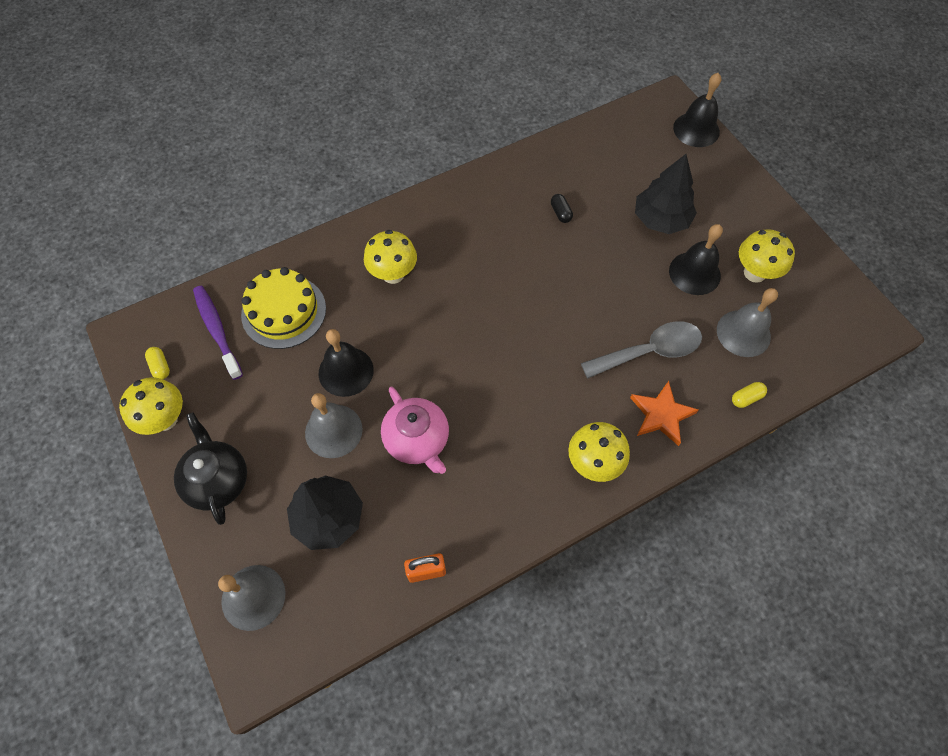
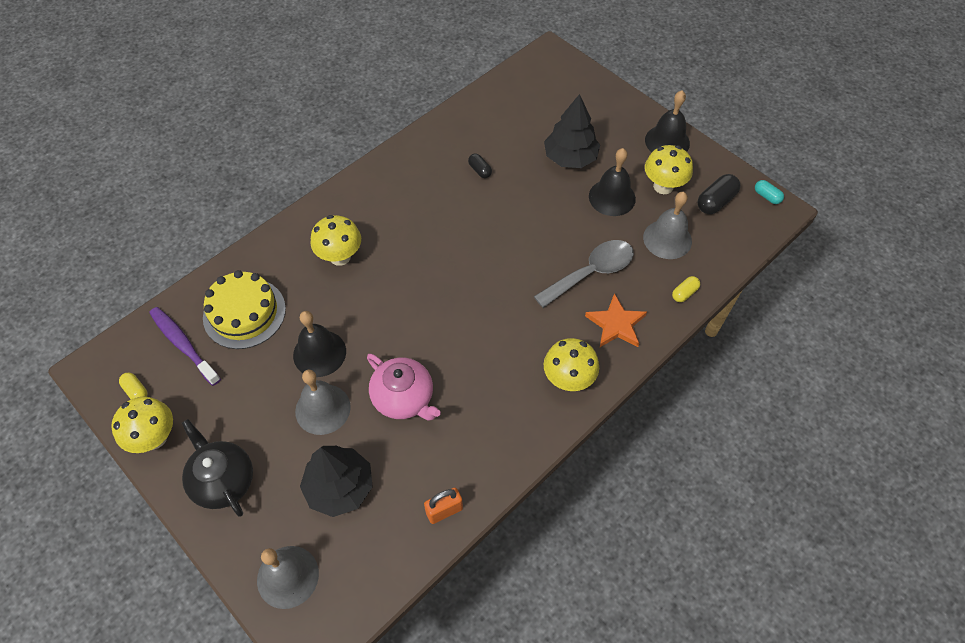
camera: 15 degrees left, 5 degrees down
(696, 129) = (580, 74): black bell -> black bell (667, 141)
(809, 303) = (715, 201): none -> black capsule
(869, 310) = (767, 196): none -> turquoise capsule

